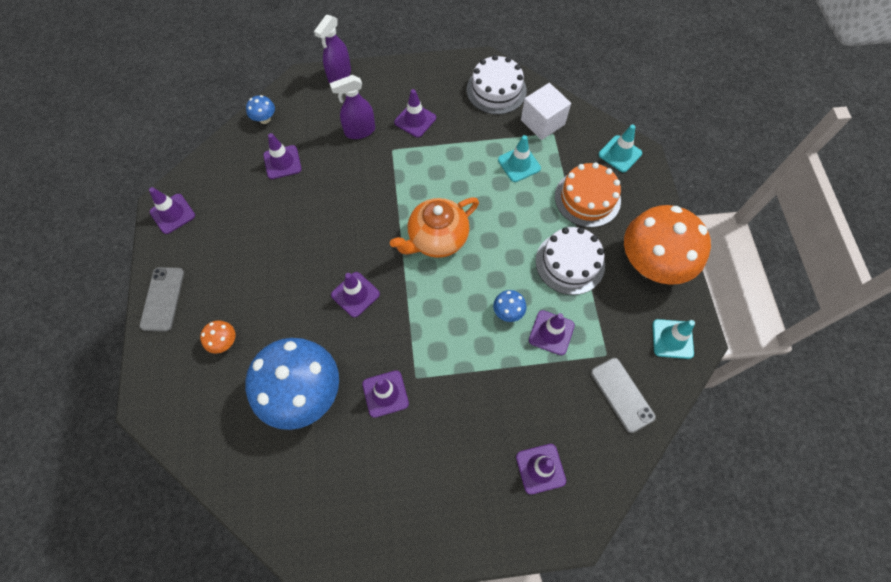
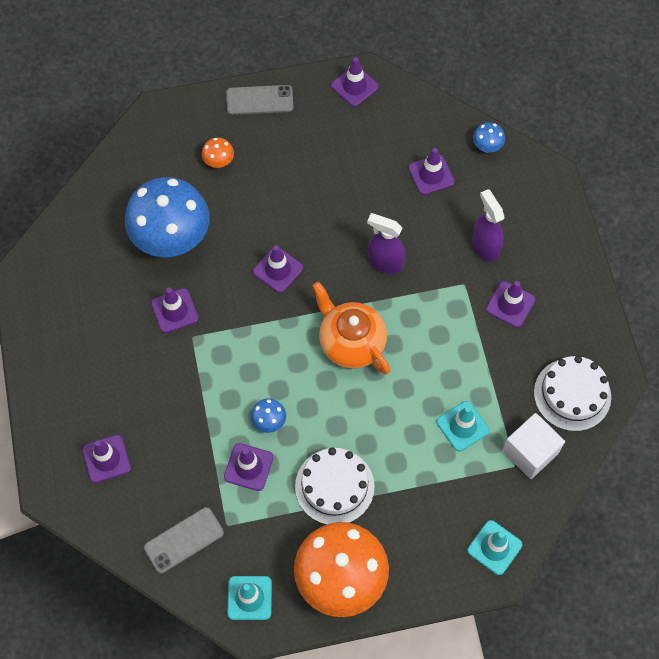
camera: 85 degrees right, 0 degrees up
(339, 75) = (564, 213): purple spray bottle -> purple spray bottle (385, 262)
(587, 198) = (423, 506): orange cake -> none

